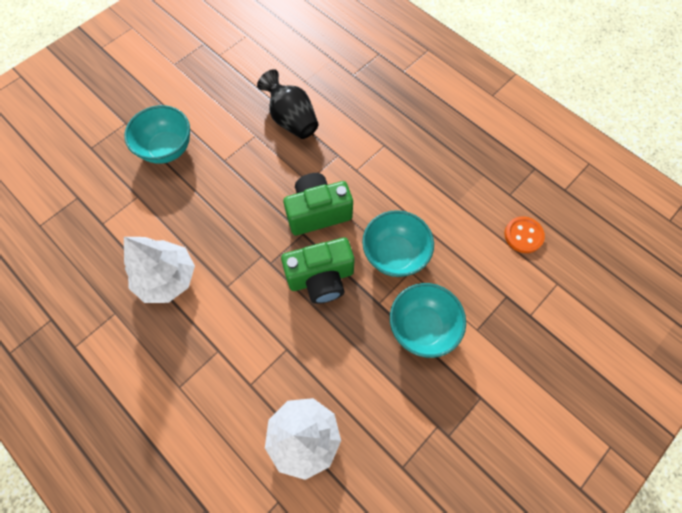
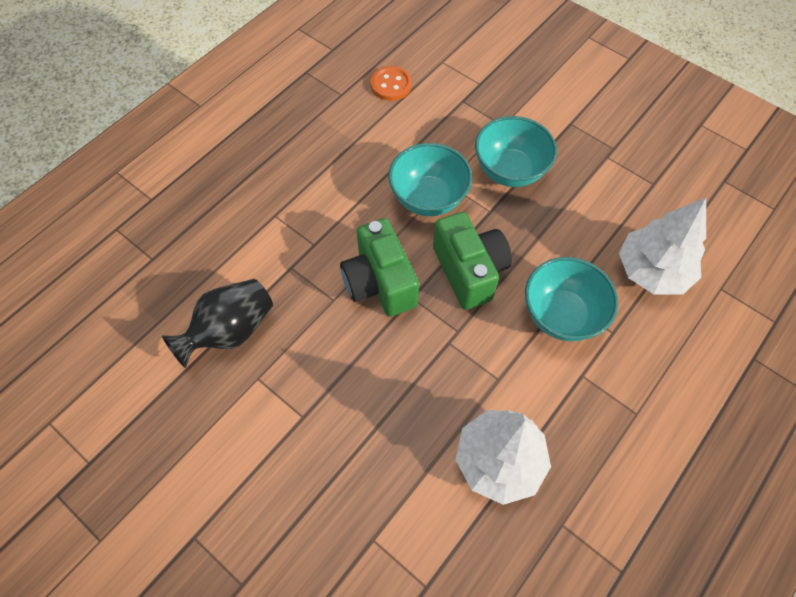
camera: 95 degrees left, 5 degrees down
(167, 149) = (282, 510): turquoise bowl -> turquoise bowl (561, 315)

